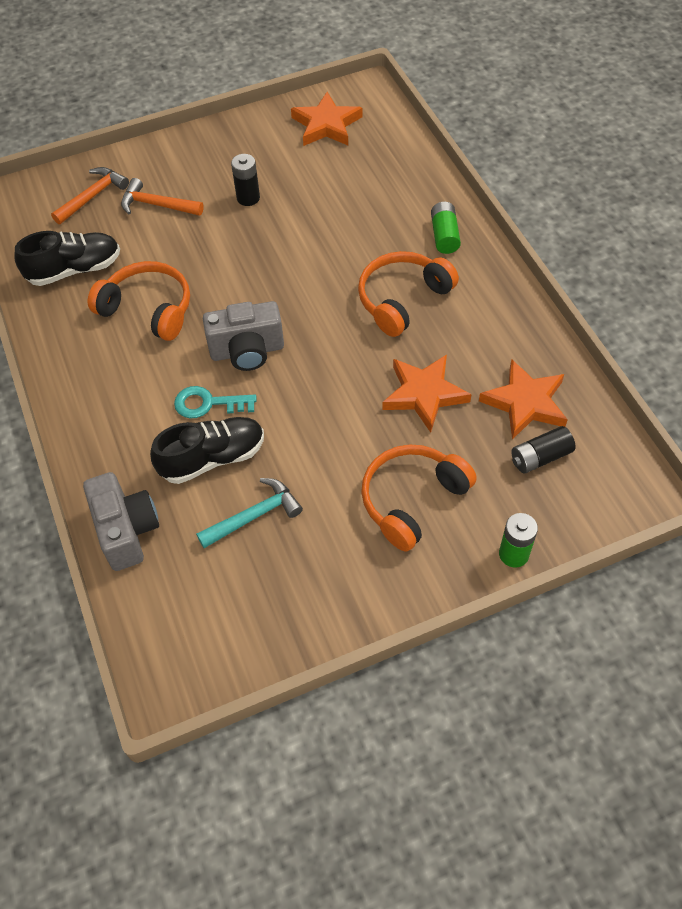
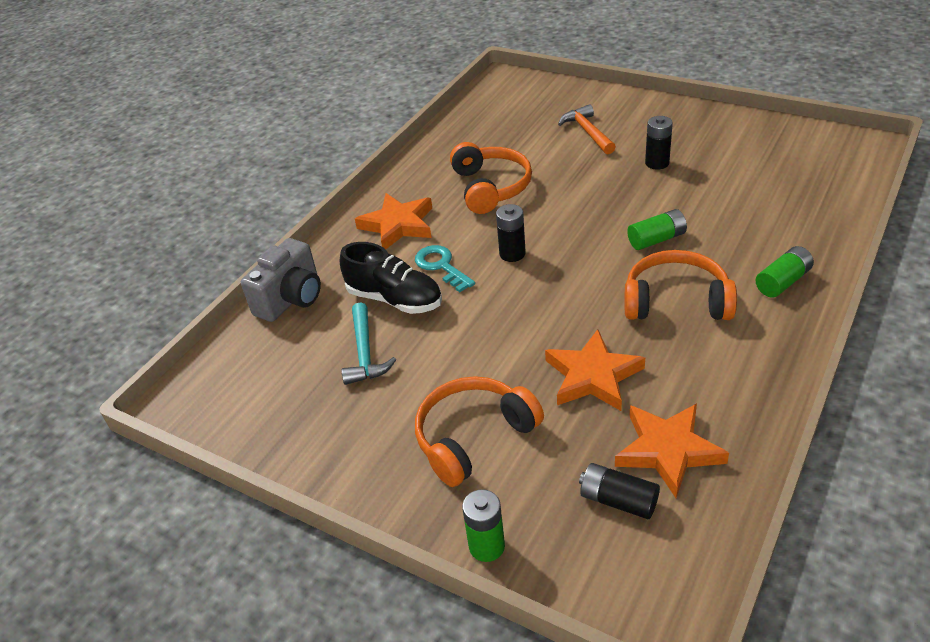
camera: 55 degrees right, 15 degrees down
(75, 270) = (483, 138): black shoe -> none
(93, 196) = (555, 105): orange hammer -> none
(247, 351) = (512, 254): grey camera -> black battery
(254, 515) = (365, 353): turquoise hammer -> turquoise hammer turned 60 degrees clockwise
(326, 125) = (792, 150): orange star -> orange star (398, 225)
(330, 262) = (656, 239): none -> green battery
(412, 500) = (473, 437): orange headphones -> orange headphones turned 45 degrees counterclockwise

